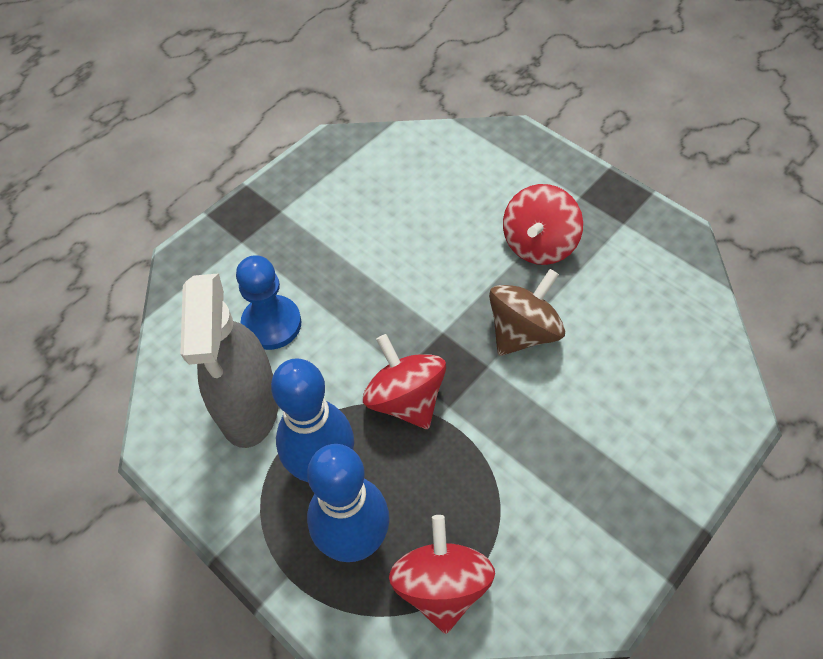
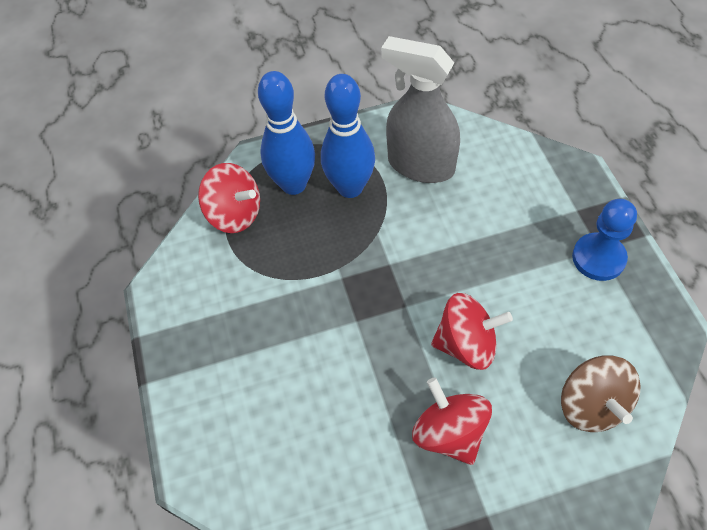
camera: 125 degrees right, 0 degrees up
(272, 324) = (481, 201): blue pawn -> blue pawn (598, 258)
(405, 399) = (366, 254): red spinning top -> red spinning top (466, 344)
(522, 331) = (370, 363): brown spinning top -> brown spinning top (592, 405)

